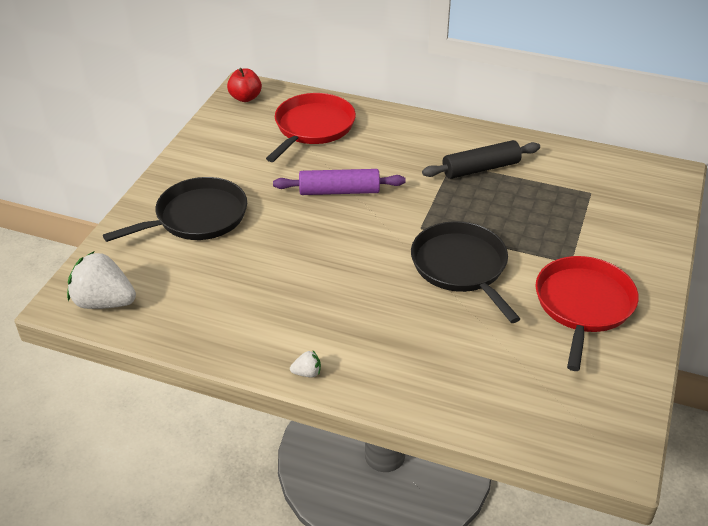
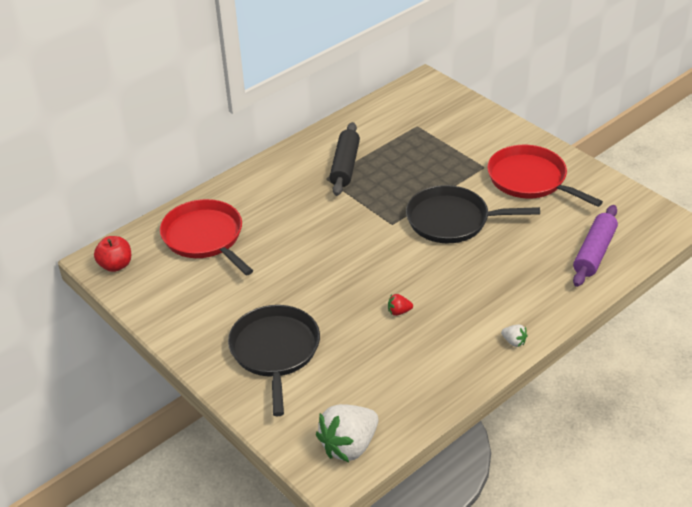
camera: 60 degrees left, 0 degrees up
(297, 275) = (399, 312): none -> red strawberry
(307, 373) = (514, 342): white strawberry -> white strawberry turned 105 degrees clockwise
(339, 191) = (310, 252): purple rolling pin -> purple rolling pin (594, 252)

